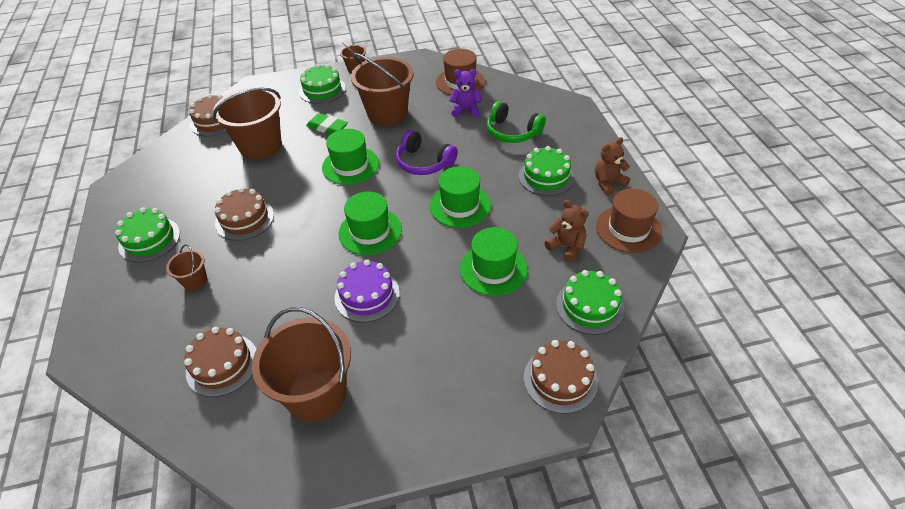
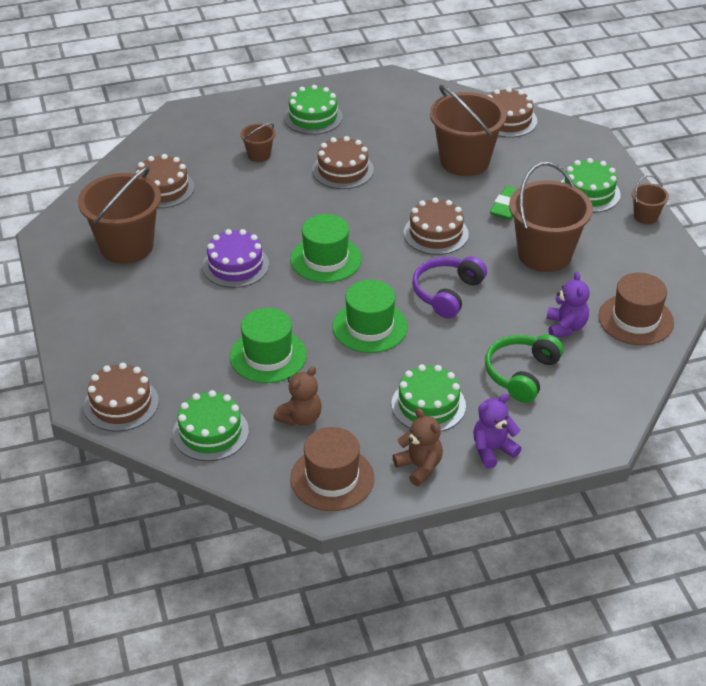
camera: 85 degrees right, 5 degrees down
(350, 165) = (436, 233): green hat -> brown cake
(587, 149) = (492, 450): none -> purple teddy bear

